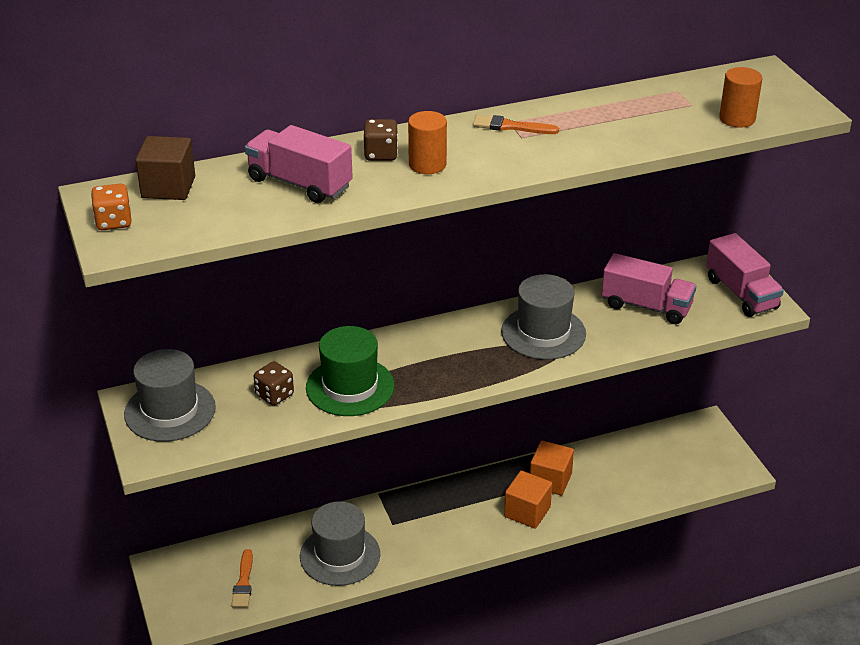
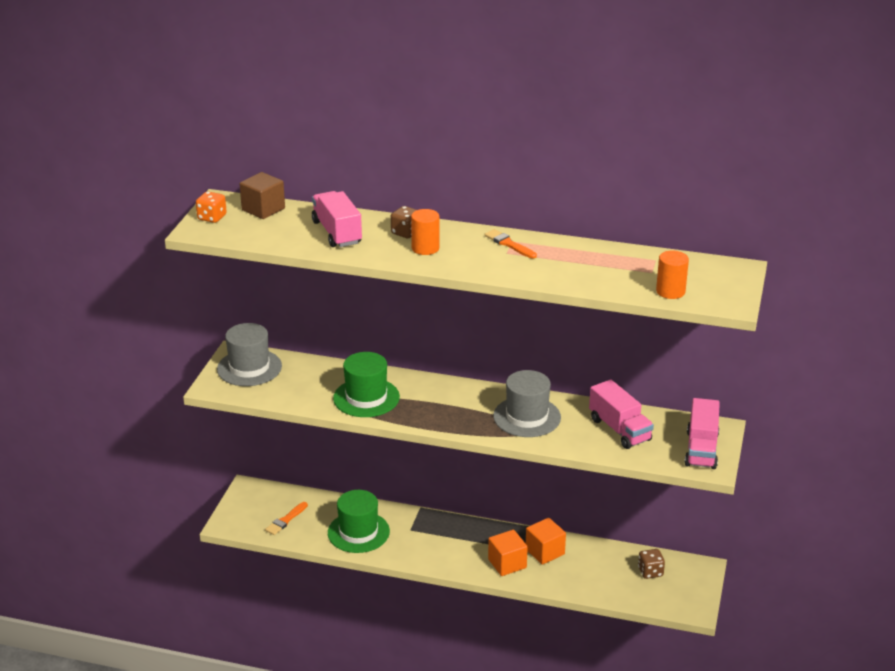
camera: 35 degrees right, 5 degrees down
(274, 395) = (317, 384): brown dice -> brown dice (650, 572)
(340, 555) = (358, 532): grey hat -> green hat

